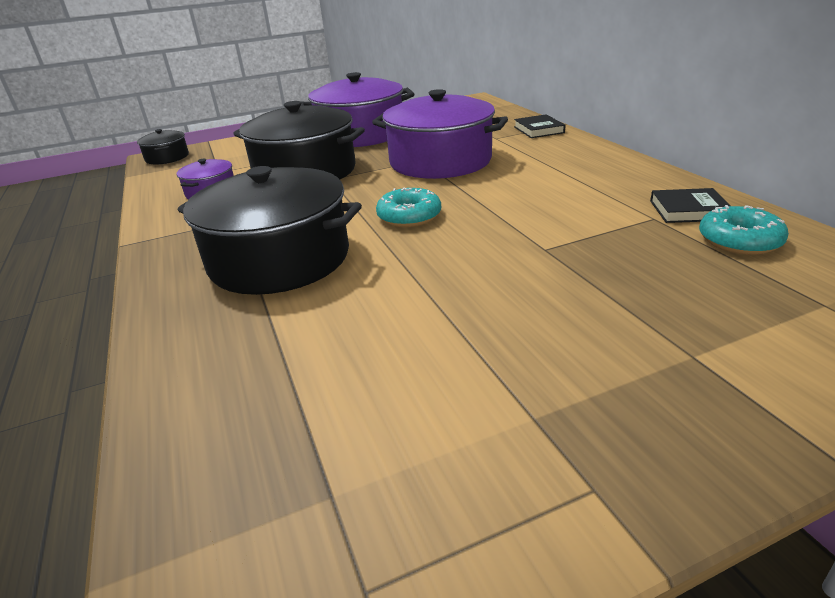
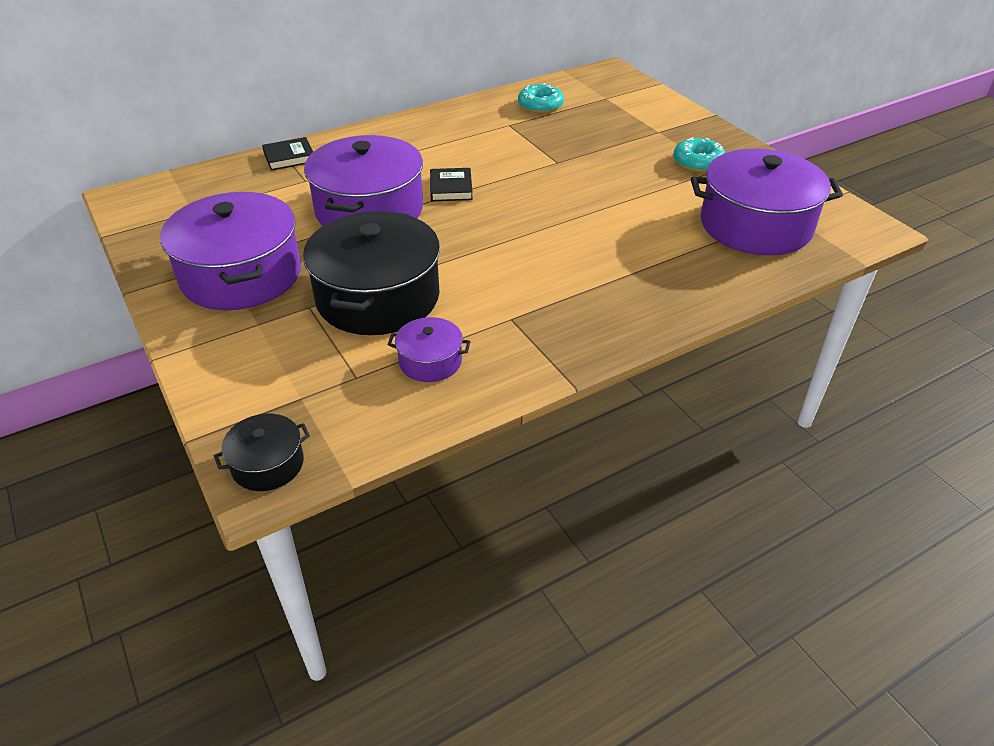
camera: 100 degrees left, 10 degrees up
(279, 259) = (587, 272): black pot -> none
(311, 430) = (755, 225): none -> purple pot
(409, 216) = (504, 217): turquoise donut -> turquoise donut (698, 162)
(688, 210) = (497, 113): black book -> black book (451, 188)

